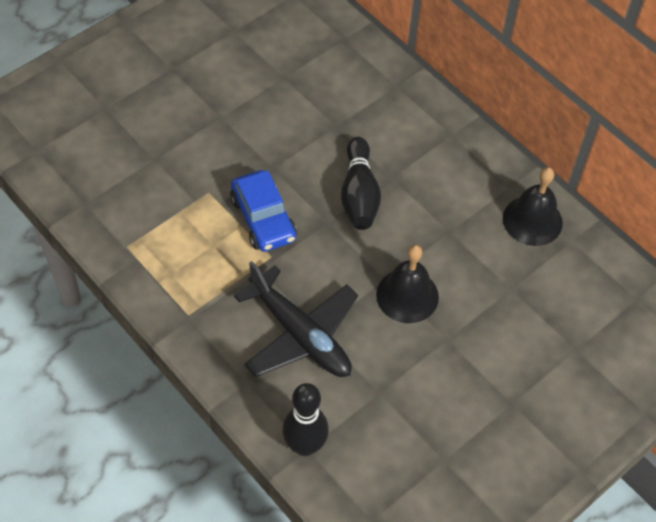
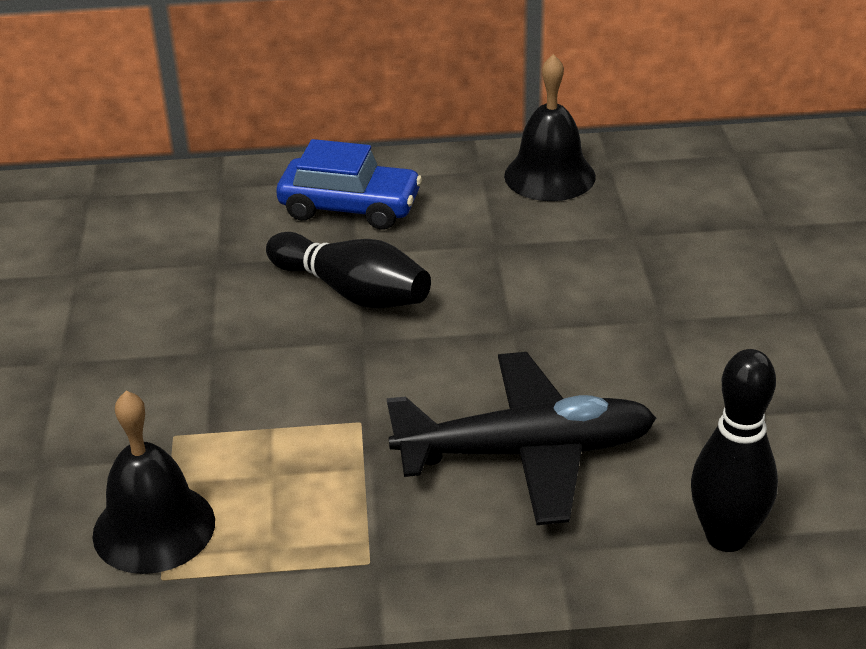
camera: 50 degrees left, 20 degrees down
(263, 219) = (287, 399): blue car -> blue car (350, 207)
(407, 295) = (560, 322): black bell -> black bell (154, 528)

